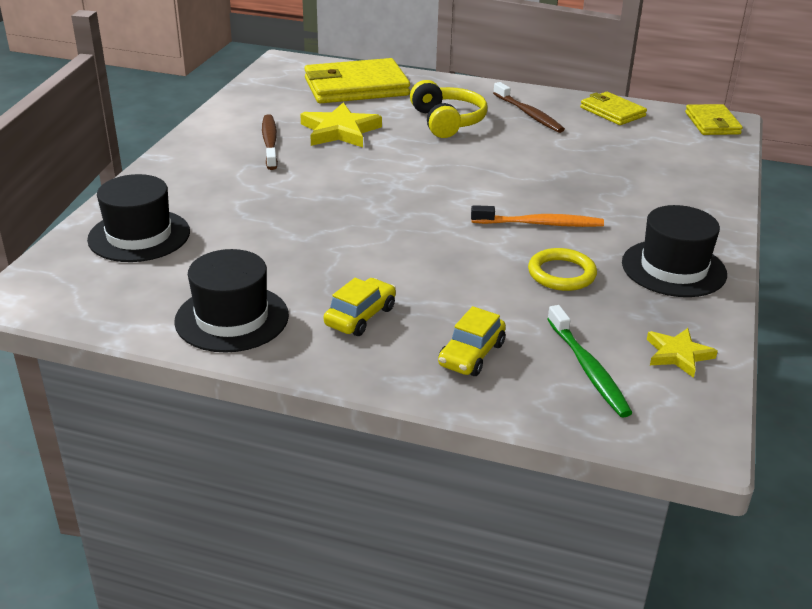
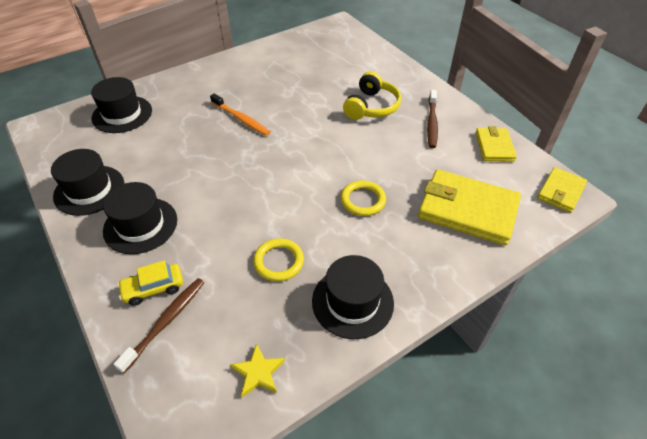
camera: 40 degrees right, 15 degrees up
(270, 142) = (256, 80): brown toothbrush -> brown toothbrush (166, 322)
(340, 131) = (302, 87): yellow star -> none
(356, 87) = (353, 57): yellow wallet -> yellow wallet (467, 210)
(360, 316) = (140, 225): yellow car -> black hat
(540, 224) = (319, 215): orange toothbrush -> orange toothbrush (241, 119)
(562, 196) = (363, 200): none -> yellow ring
(588, 369) = (195, 343): green toothbrush -> none

